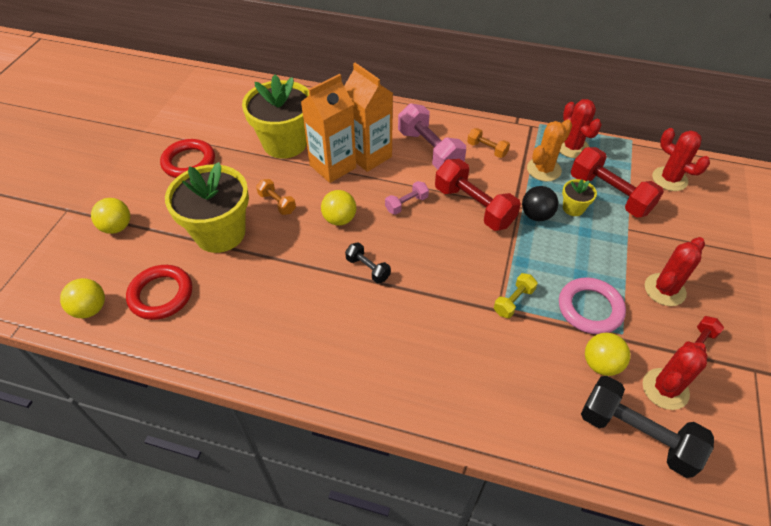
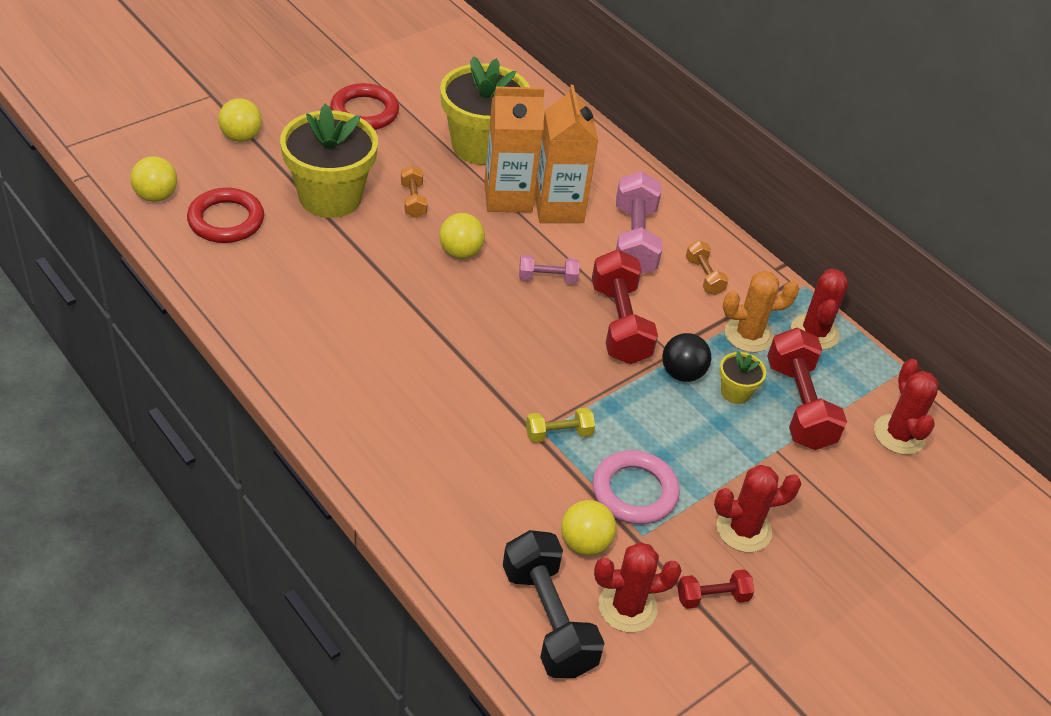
camera: 30 degrees right, 5 degrees down
(368, 269) = (440, 314): black dumbbell -> none

